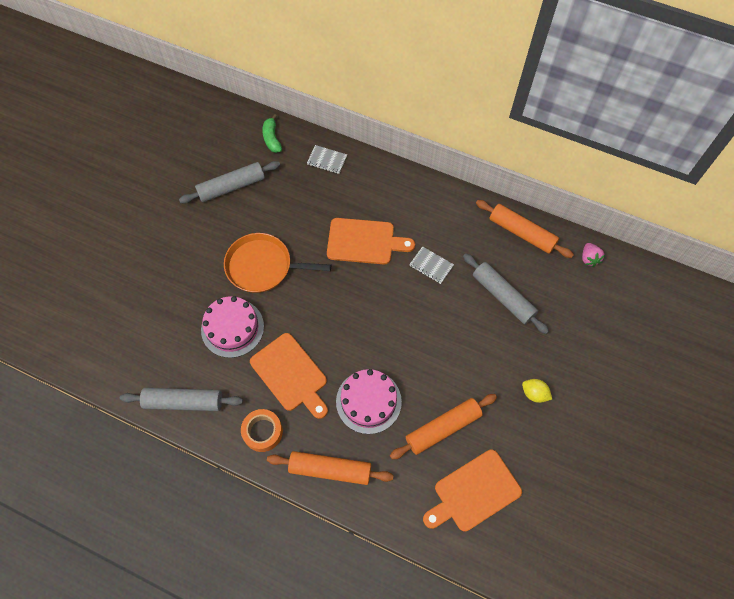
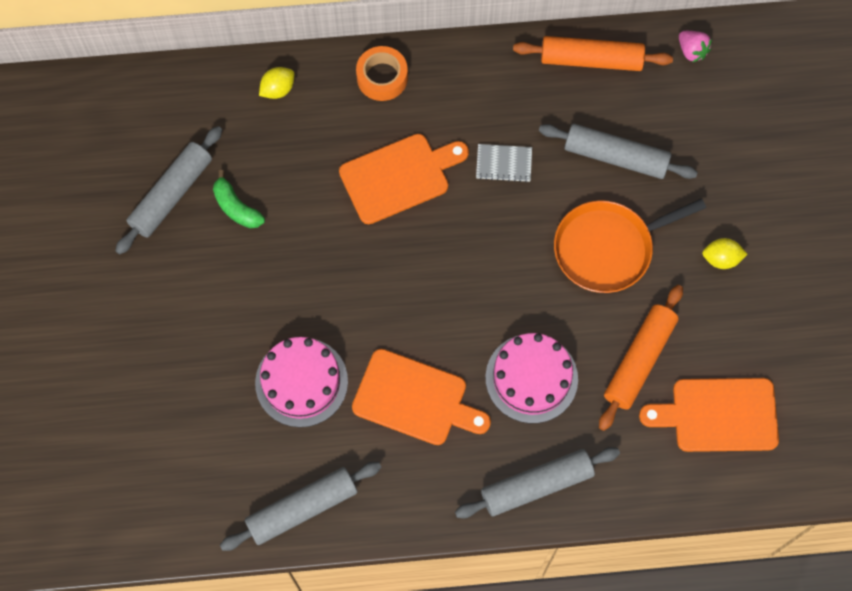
camera: 30 degrees left, 5 degrees up
(262, 432) = (426, 488): orange tape -> orange tape (382, 78)
(263, 266) = (287, 281): orange pan -> orange pan (608, 248)
(272, 138) = (181, 97): green banana -> green banana (236, 207)
(327, 160) = (278, 89): grey notebook -> yellow lemon
(330, 469) = (536, 485): orange rolling pin -> grey rolling pin
(474, 492) = (718, 415): orange cutting board -> orange cutting board turned 60 degrees clockwise

